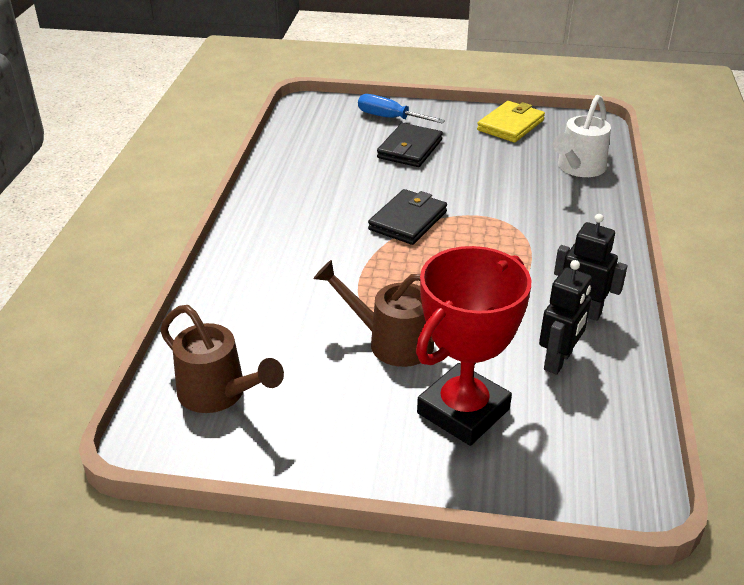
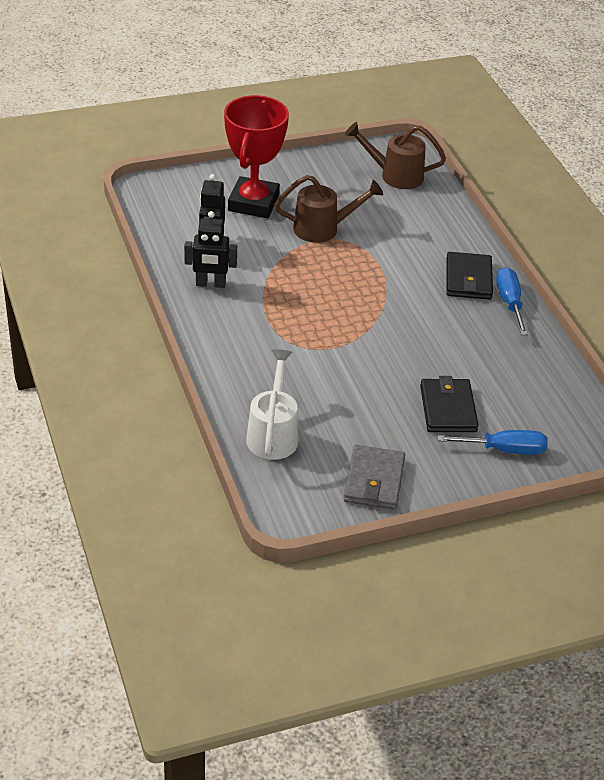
camera: 150 degrees right, 5 degrees up
(260, 206) = (509, 302): none -> blue screwdriver
(407, 221) = (384, 324): black wallet -> black wallet (468, 279)
(510, 125) = (374, 481): yellow wallet -> grey wallet

